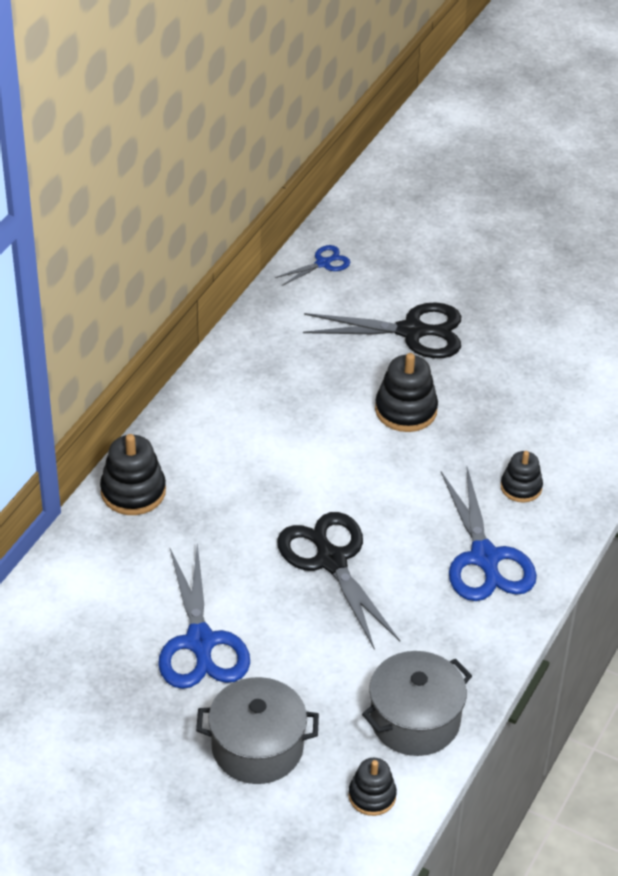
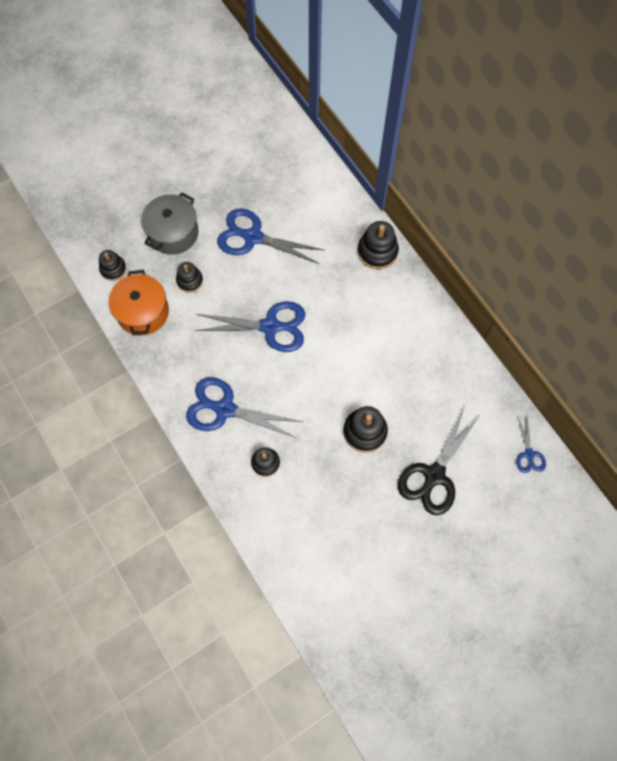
camera: 120 degrees right, 25 degrees up
(324, 687) = (189, 280): none -> black stacking toy
(331, 561) = (270, 326): black scissors -> blue scissors
(415, 720) = (143, 312): grey pot -> orange pot

